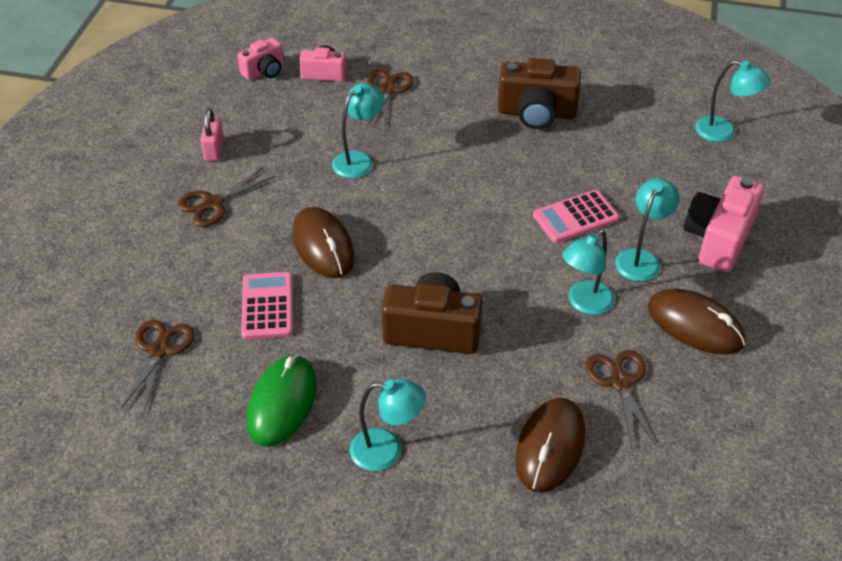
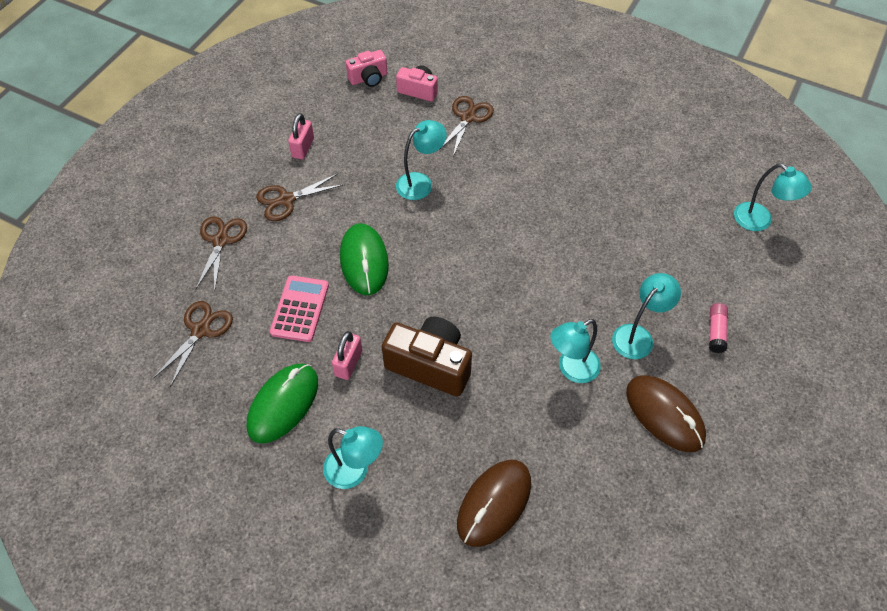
camera: 15 degrees right, 10 degrees up
(323, 246) = (364, 261): brown mouse -> green mouse
(342, 348) = (348, 363): none -> pink padlock
(536, 113) = (592, 167): brown camera -> none
(575, 217) = (592, 280): pink calculator -> none
(620, 382) = (577, 455): brown scissors -> brown scissors (220, 241)
(718, 239) = (716, 331): pink camera -> pink glue stick

